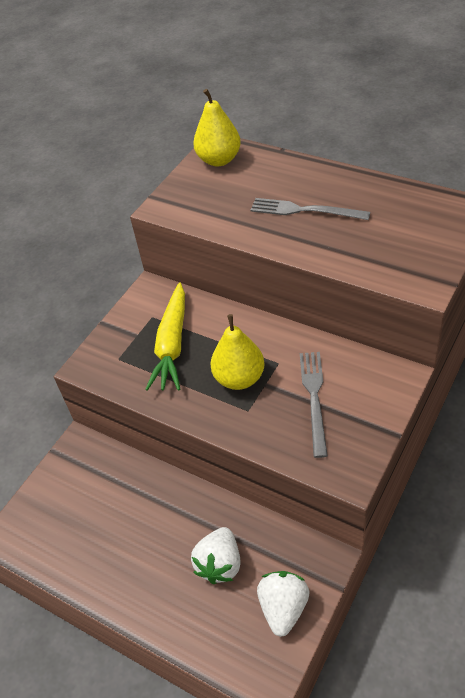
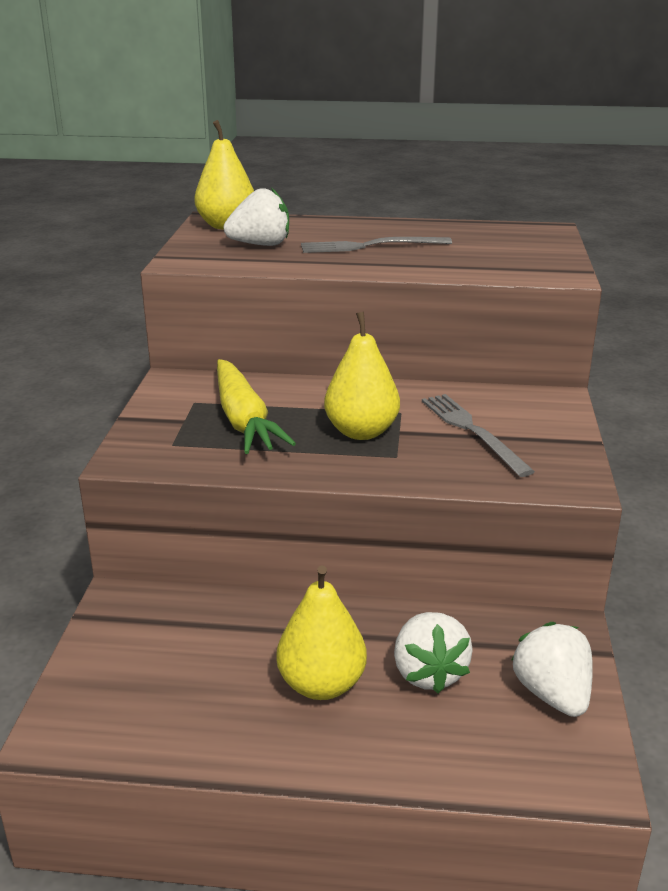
camera: 30 degrees left, 20 degrees down
(155, 551) = (321, 684): none -> yellow pear
(227, 193) = (261, 245): none -> white strawberry

